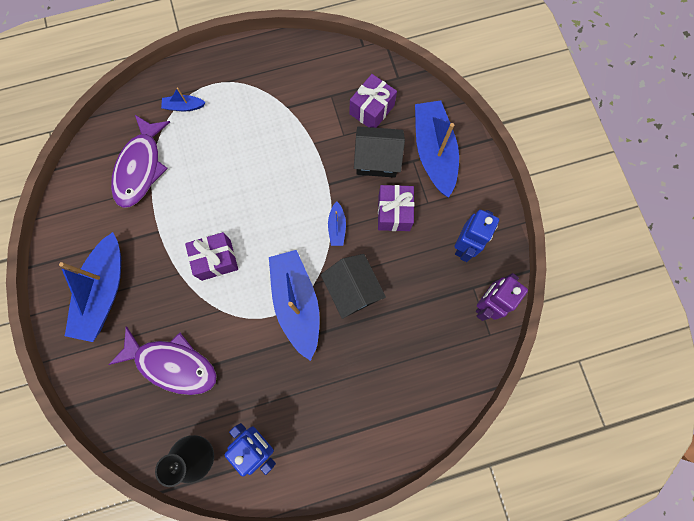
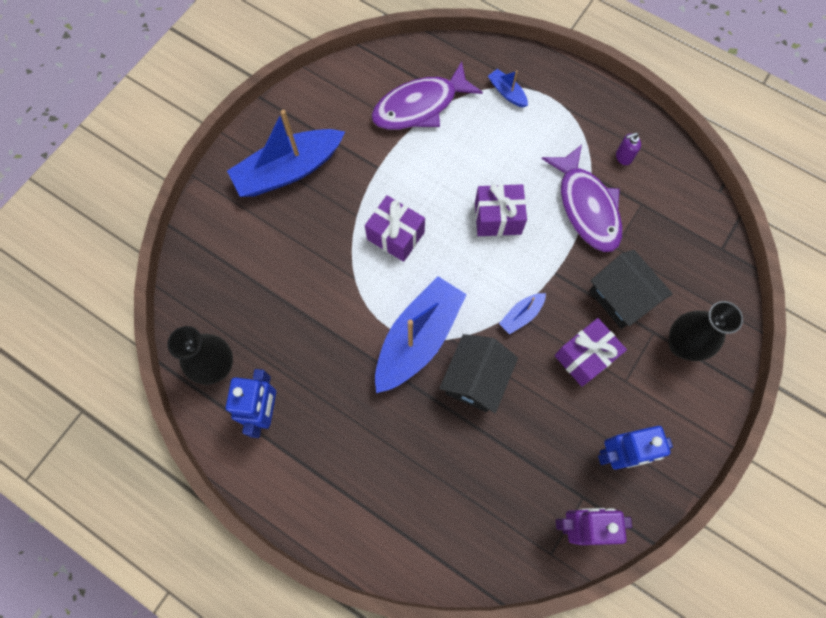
camera: 50 degrees right, 5 degrees down
(172, 364) = (274, 278): purple fish -> purple fish (586, 207)
(292, 78) = (623, 157): none -> purple soap dispenser
(372, 110) = (665, 252): purple gift -> purple gift (497, 218)
(433, 152) = (681, 345): blue boat -> black vase

